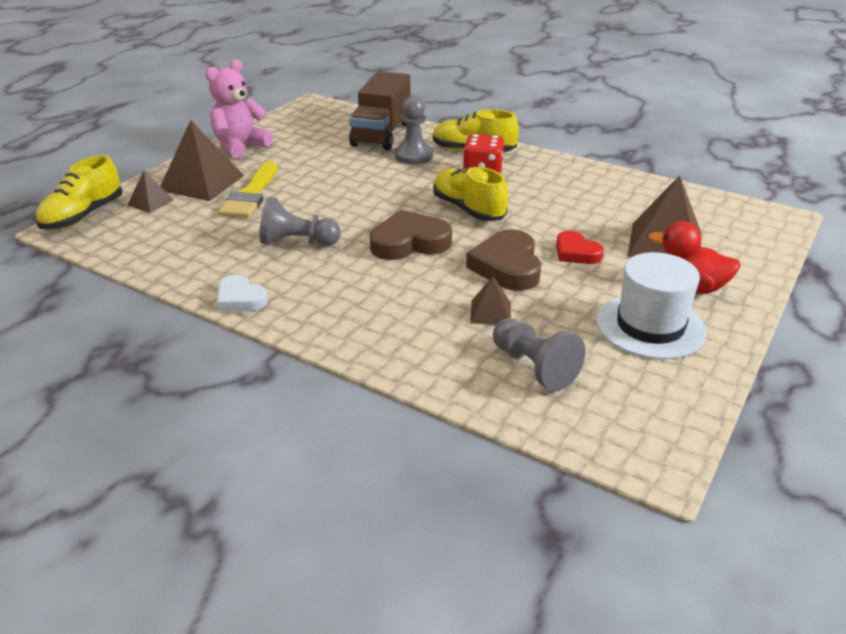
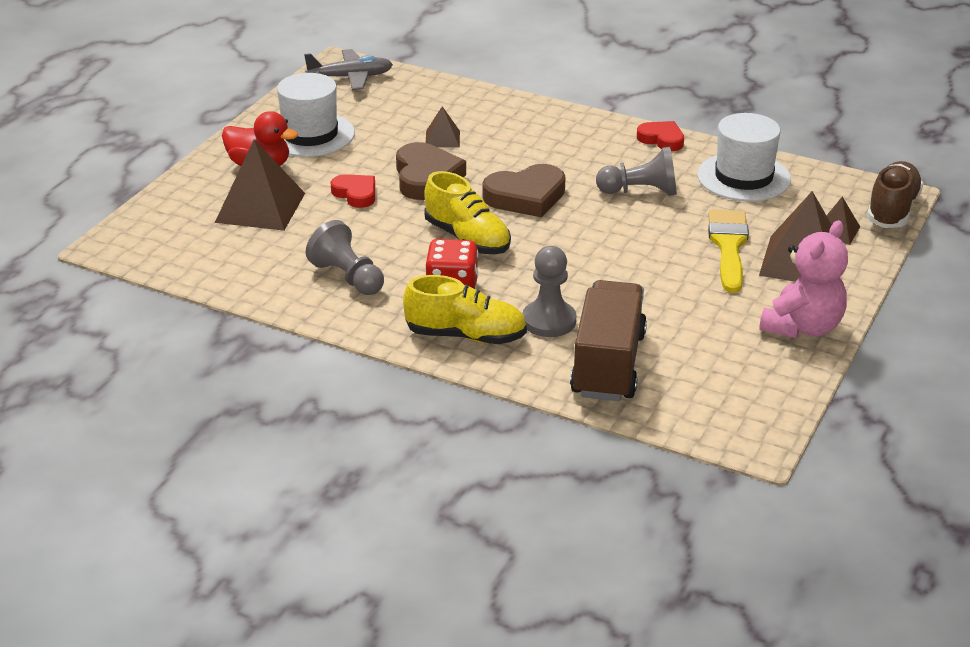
camera: 175 degrees right, 0 degrees up
(83, 216) = (892, 210): yellow shoe -> brown shoe
(188, 251) = (743, 177): none -> white hat
(240, 299) = (661, 139): white heart -> red heart
(534, 367) = (410, 105): grey pawn -> grey pawn (348, 277)
(629, 427) = (351, 77): none -> grey plane

